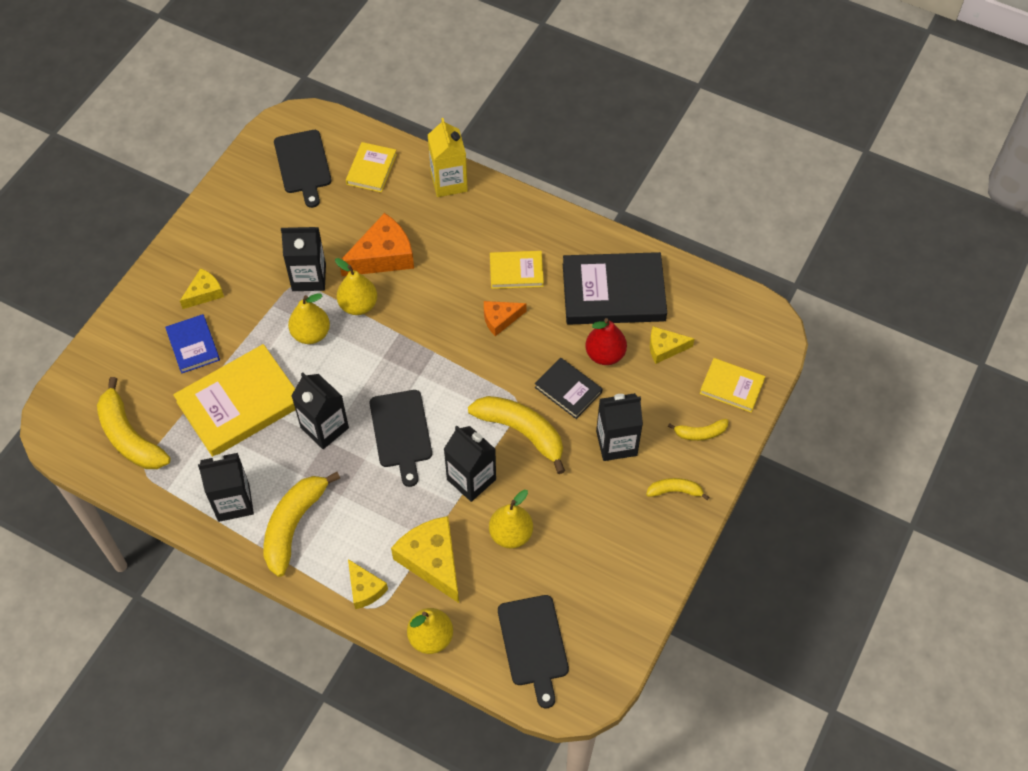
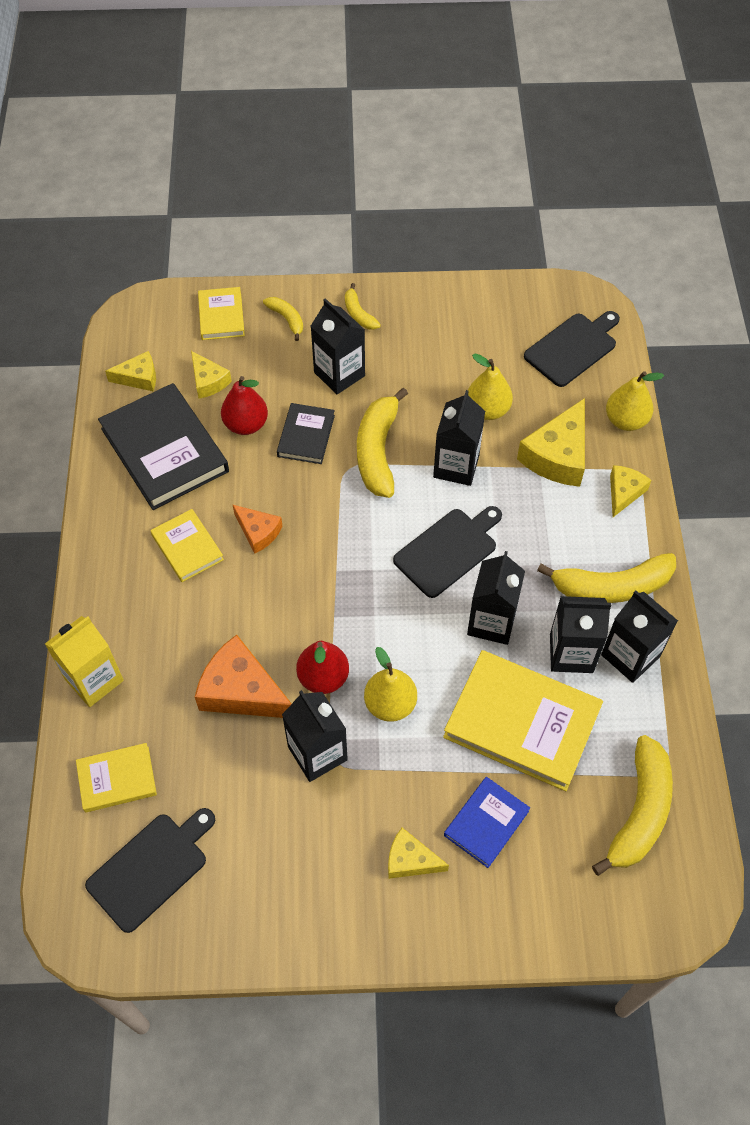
camera: 120 degrees left, 0 degrees up
(264, 465) = (571, 653): none -> black carton
(358, 305) = (323, 677): yellow pear -> red pear
(696, 303) = (139, 378): none -> yellow cheese

